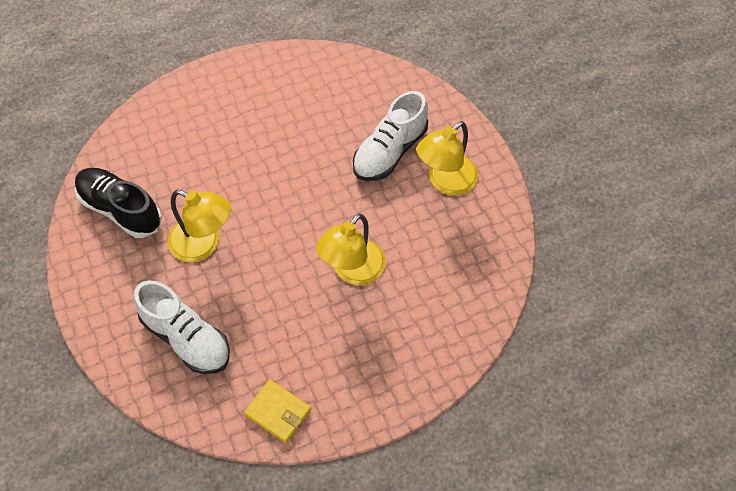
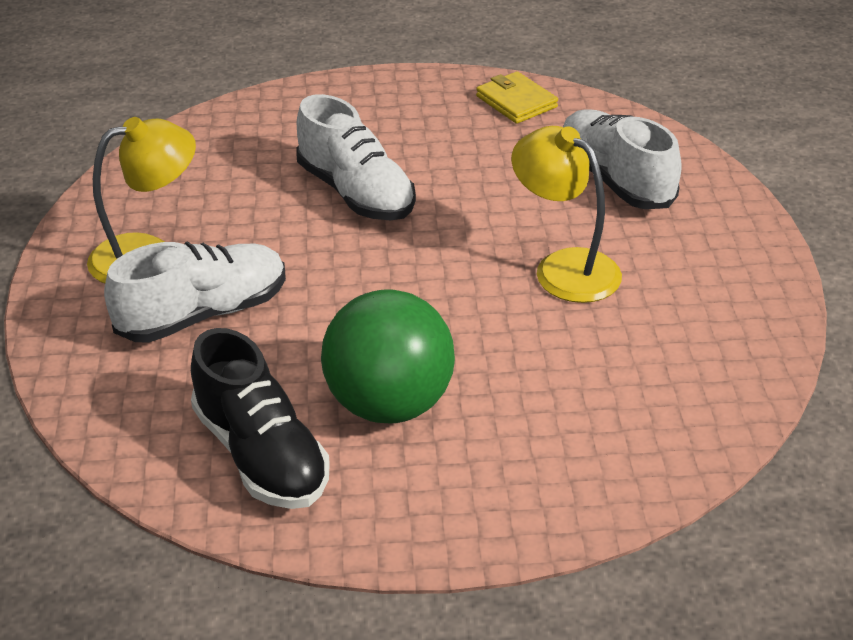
camera: 160 degrees left, 20 degrees down
(120, 209) = (695, 342): black shoe -> black shoe (261, 454)
(269, 126) = (389, 404): none -> green ball
(352, 271) = (356, 193): yellow lamp -> white shoe

